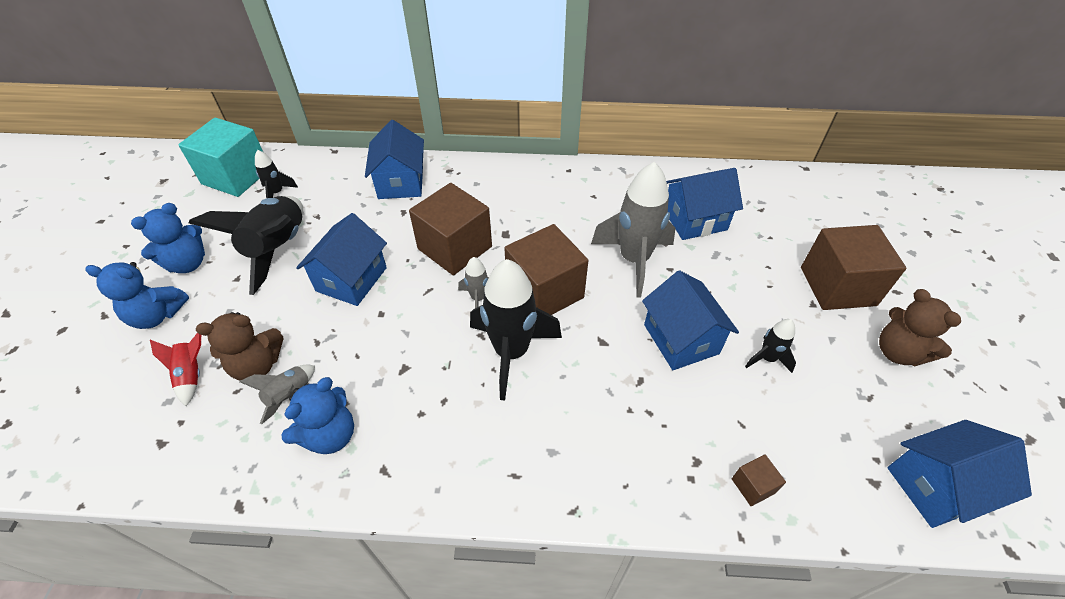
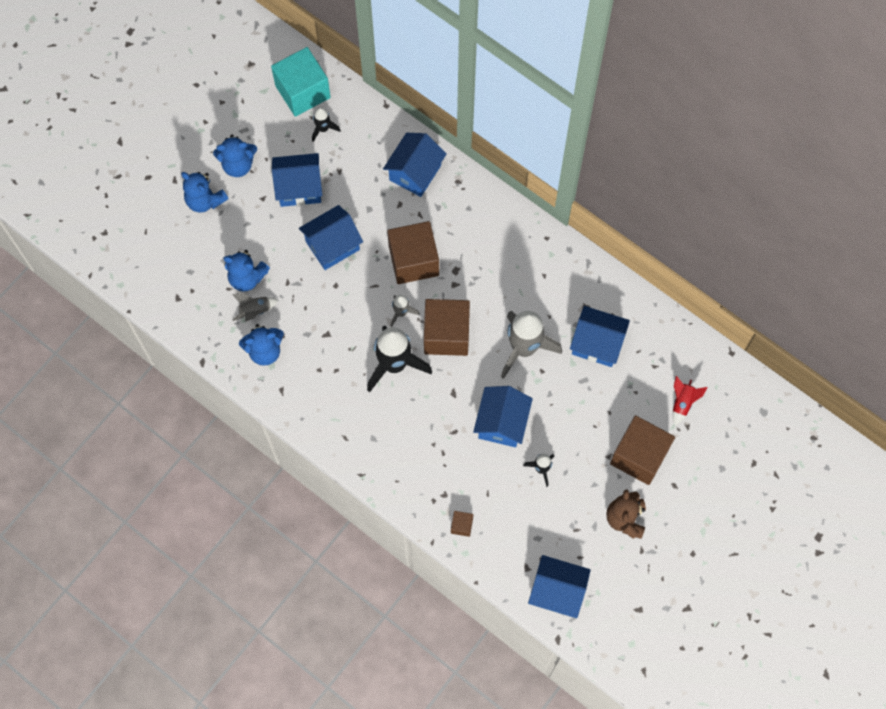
camera: 35 degrees right, 20 degrees up
(192, 375) = (209, 261): red rocket -> red rocket (682, 403)
(257, 365) = (247, 278): brown teddy bear -> blue teddy bear
(278, 249) = (299, 188): black rocket -> blue house

